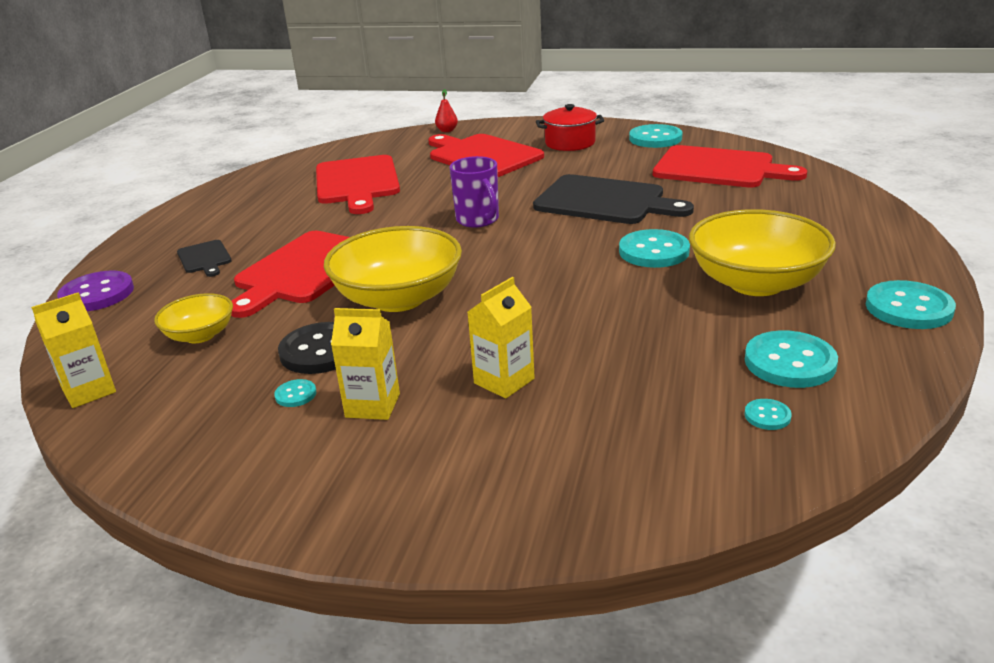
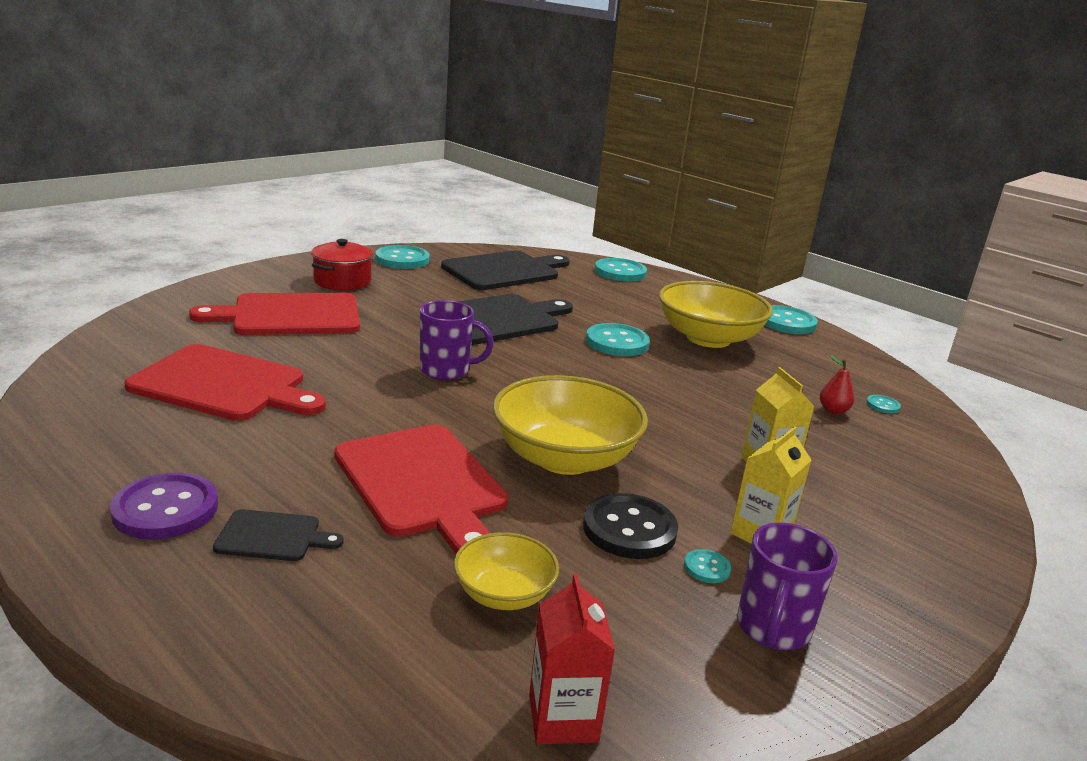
camera: 65 degrees left, 5 degrees down
(89, 391) = (563, 718): yellow carton -> red carton
(97, 294) = (248, 655): purple button -> purple button (165, 509)
(234, 442) = (773, 629): none -> purple mug
(447, 130) = (177, 302): red pear -> red pear (833, 410)
(719, 168) = (504, 271): red cutting board -> black cutting board
(790, 362) = (823, 374): turquoise button -> turquoise button (620, 272)

